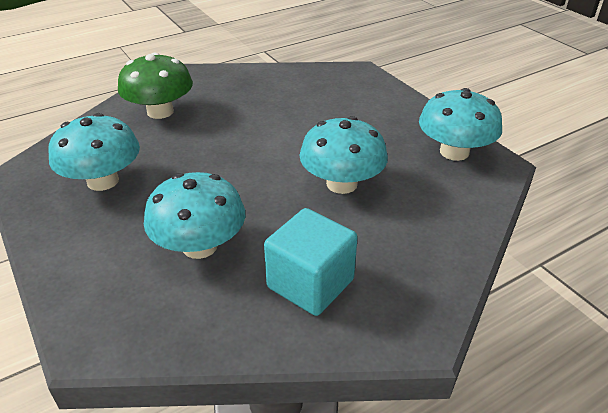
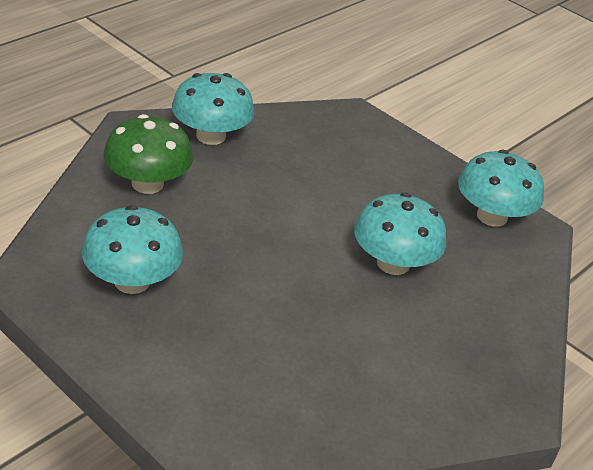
camera: 20 degrees left, 0 degrees up
(199, 246) = (280, 347): turquoise mushroom -> turquoise mushroom (211, 136)
(310, 283) = (406, 375): turquoise cube -> none

